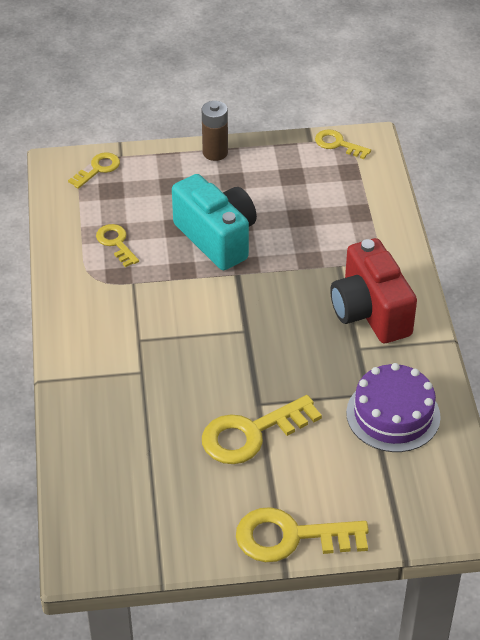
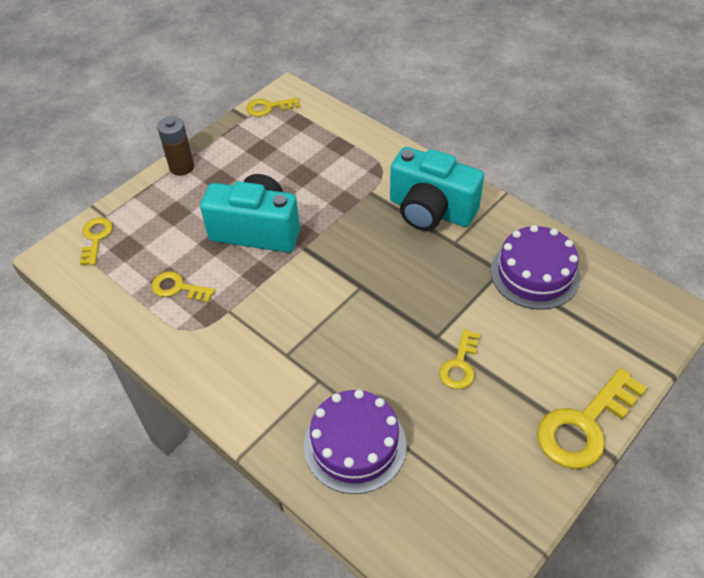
camera: 40 degrees left, 5 degrees up
(118, 429) = (355, 445): none -> purple cake
(251, 434) = (460, 365): yellow key -> yellow key, size x0.56
(370, 312) = (431, 211): red camera -> turquoise camera

